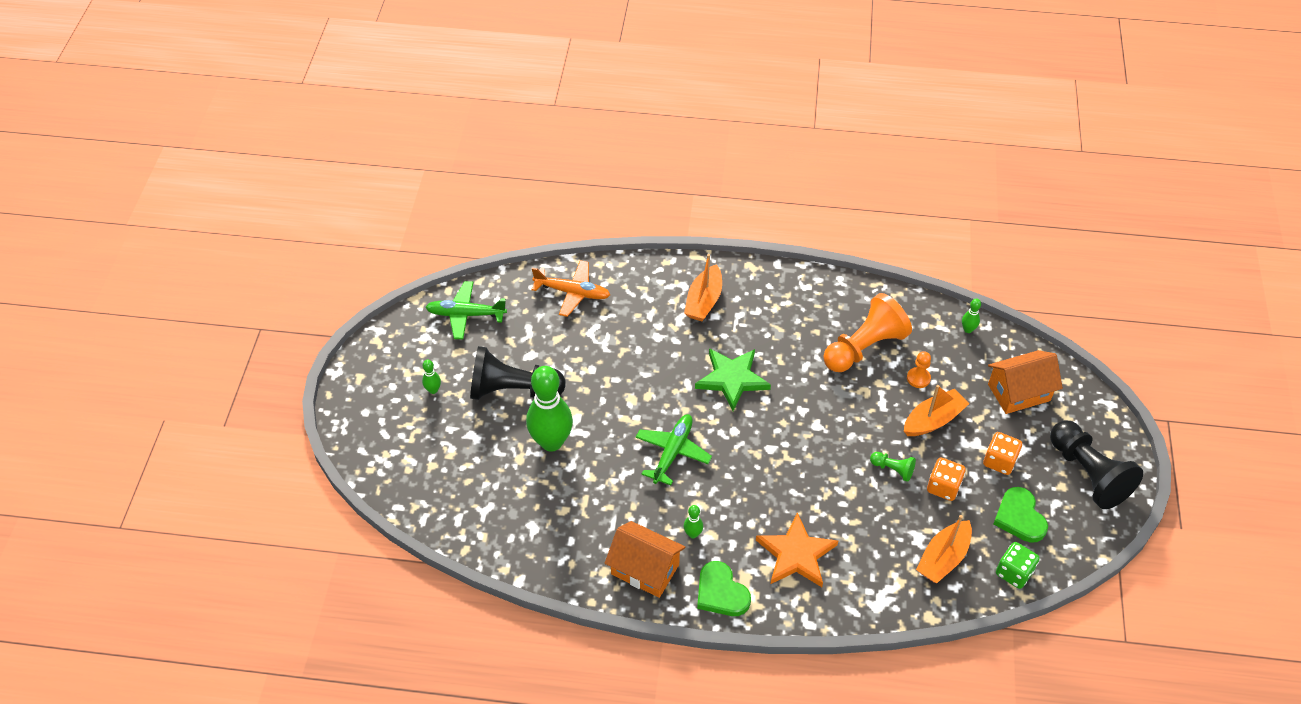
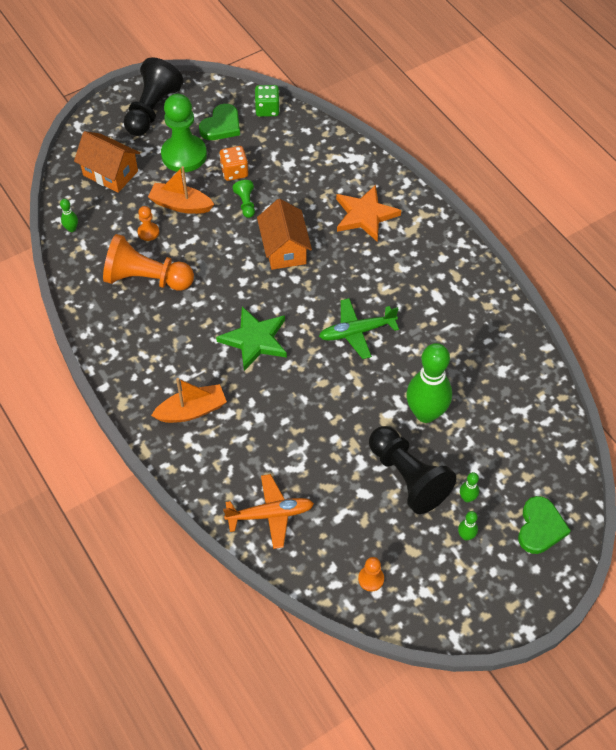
camera: 130 degrees left, 5 degrees up
(466, 314) = (371, 579): green plane -> orange pawn
(572, 292) = (270, 514): orange plane -> orange plane turned 105 degrees clockwise
(645, 569) = (462, 285): orange house -> orange house (284, 249)
(693, 534) = (408, 277): green bowling pin -> green bowling pin (467, 498)
(721, 592) = (433, 235): green heart -> green heart (540, 527)
(943, 558) = (291, 145): orange boat -> none
(999, 461) = (184, 155): orange dice -> green pawn

